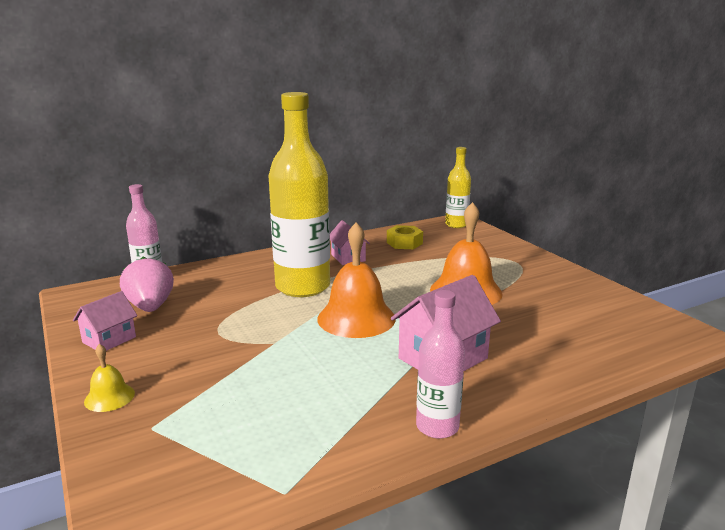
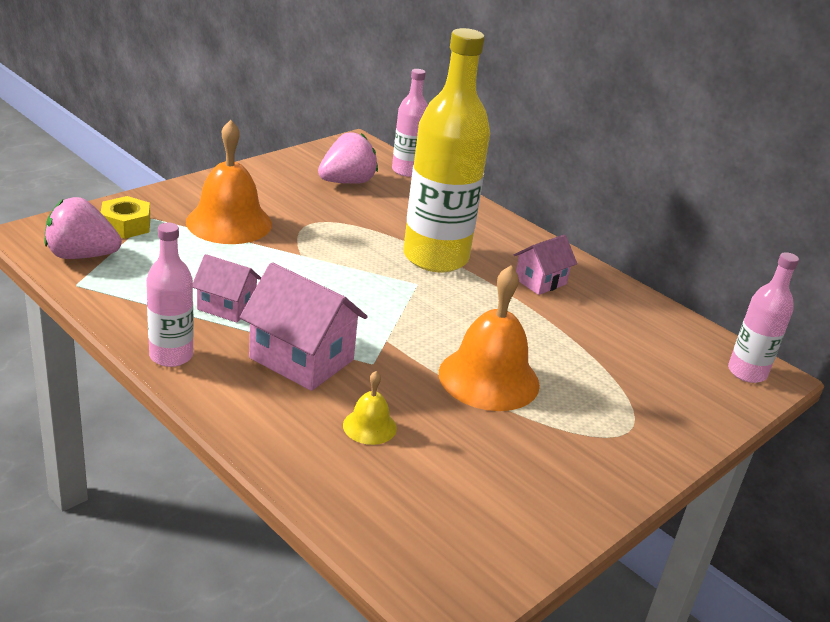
camera: 70 degrees right, 10 degrees up
(109, 340) = (278, 176): pink house -> pink house (226, 307)
(109, 397) = (190, 194): yellow bell -> yellow bell (369, 426)
(216, 487) = (82, 255): none -> pink strawberry
(356, 318) = (373, 298): orange bell -> orange bell (229, 222)
(404, 243) = (626, 324): yellow nut -> yellow nut (126, 225)
(456, 225) = (747, 372): yellow bottle -> pink bottle

